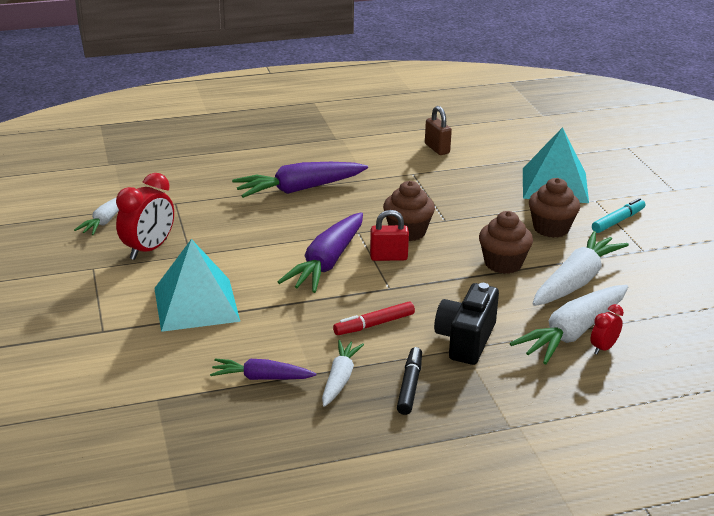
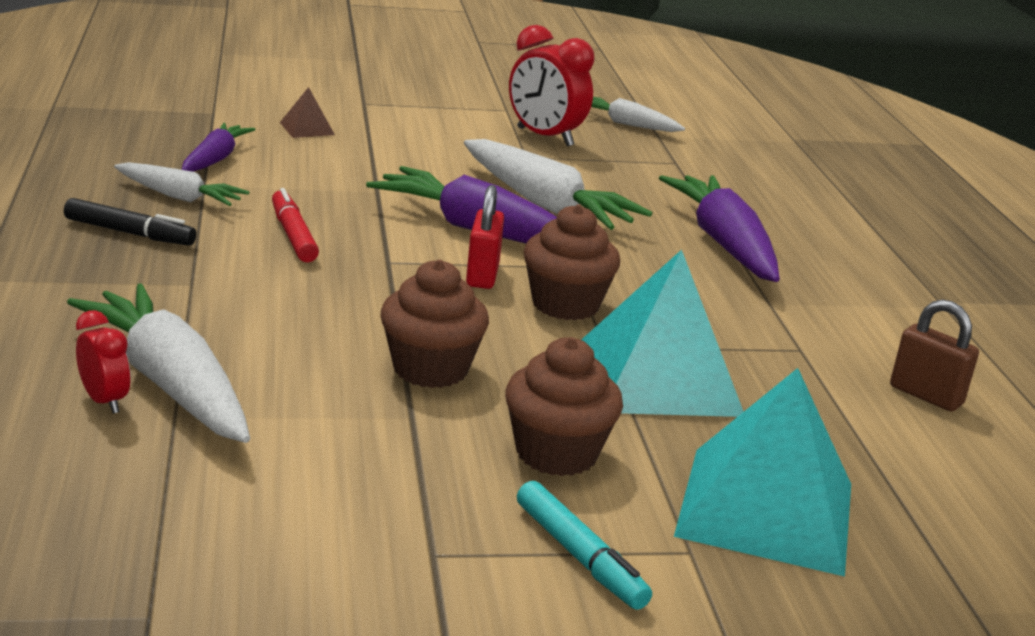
camera: 95 degrees right, 5 degrees down
(176, 348) = (307, 128): none -> brown pyramid
(196, 304) = (399, 147): turquoise pyramid -> turquoise pyramid (659, 377)
(437, 149) = (926, 395): brown padlock -> brown padlock turned 60 degrees clockwise
(466, 340) = (211, 290): black camera -> none
(576, 281) = (338, 430): white carrot -> white carrot (544, 204)

